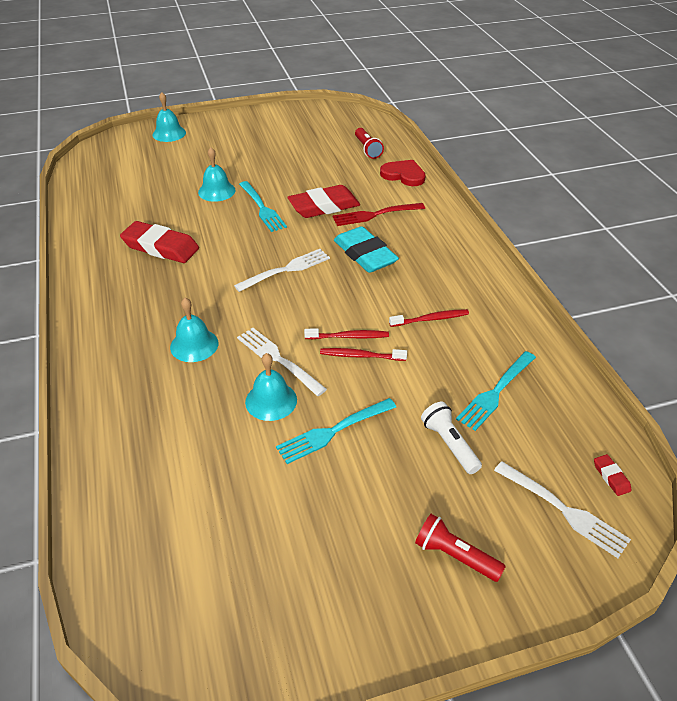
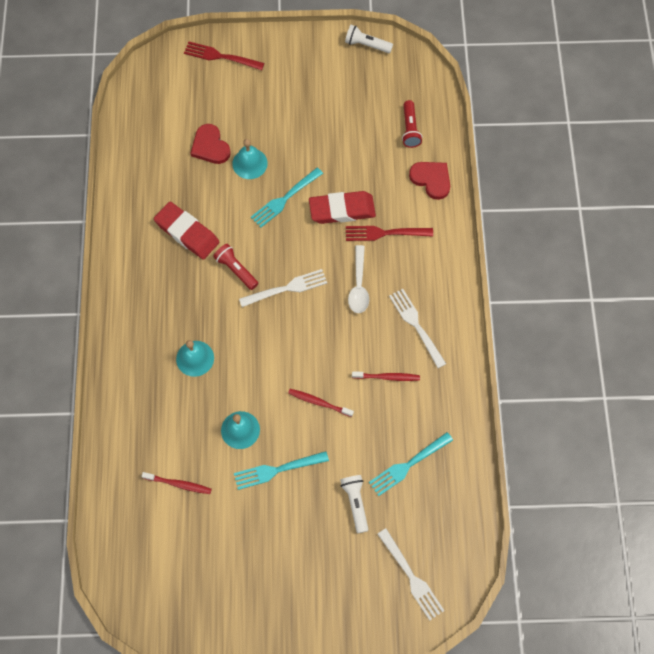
camera: 15 degrees right, 25 degrees up
(169, 133) = (221, 56): turquoise bell -> red fork
(172, 186) = (210, 146): none -> red heart
(262, 208) = (285, 198): turquoise fork -> turquoise fork turned 60 degrees clockwise
(279, 360) = (255, 390): white fork -> white fork (416, 326)
(305, 110) = (366, 45): none -> white flashlight
(348, 337) = (315, 380): red toothbrush -> red toothbrush (178, 484)
(365, 254) = (358, 285): turquoise eraser -> white spoon
(455, 555) = (326, 590): red flashlight -> red flashlight (236, 270)
(611, 477) = (456, 560): red eraser -> none

